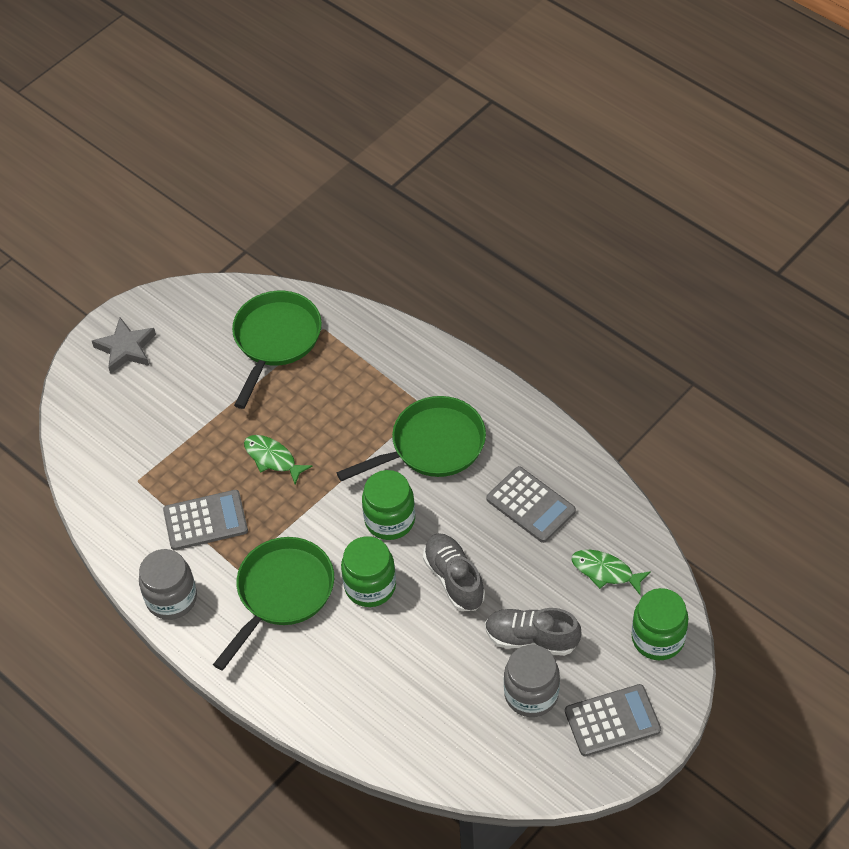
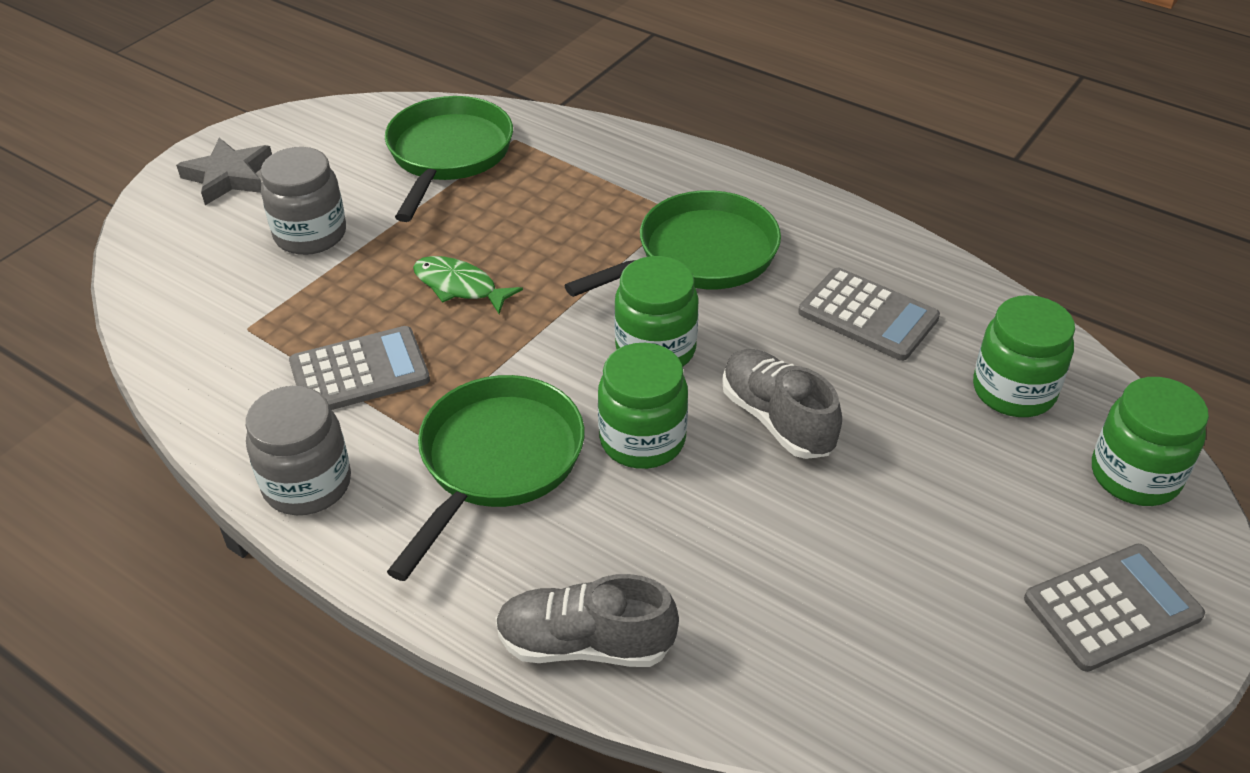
camera: 10 degrees left, 10 degrees down
(531, 639) = (929, 493): grey shoe -> grey shoe (585, 644)
(531, 694) = (957, 578): grey jar -> grey jar (310, 234)
(605, 571) = (1013, 391): green fish -> green jar

